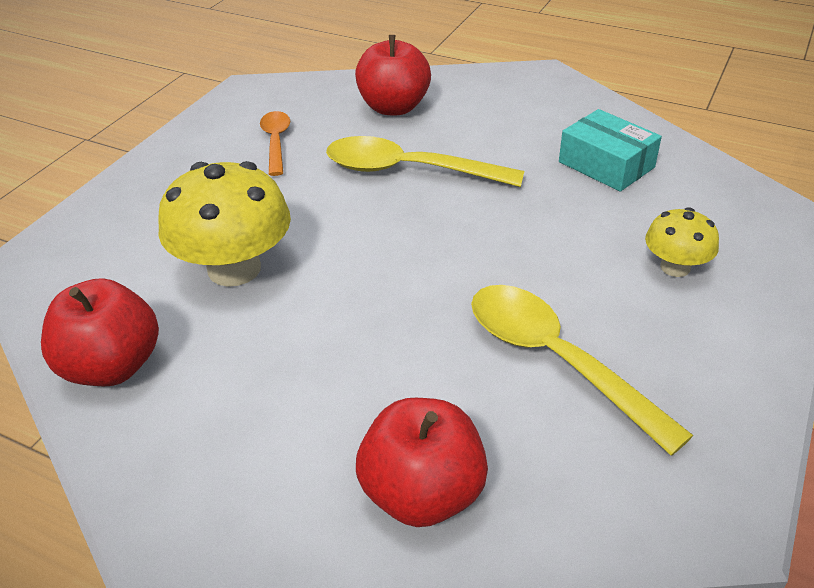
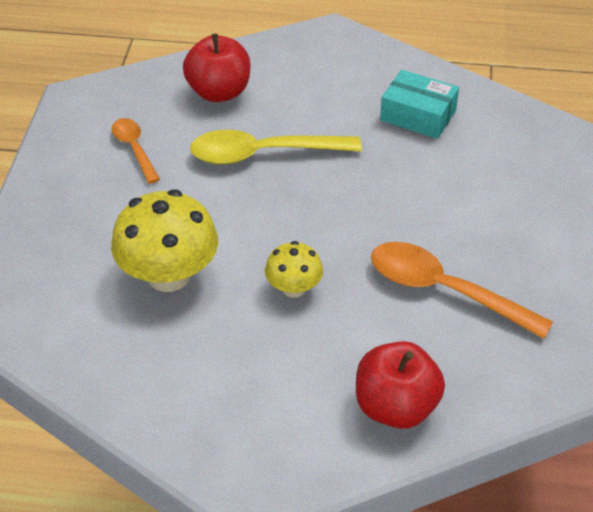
camera: 20 degrees left, 5 degrees up
(112, 366) = (122, 378): red apple -> none
(555, 360) = (444, 290): yellow spoon -> orange spoon
(675, 267) = (500, 196): yellow mushroom -> yellow mushroom (294, 288)

